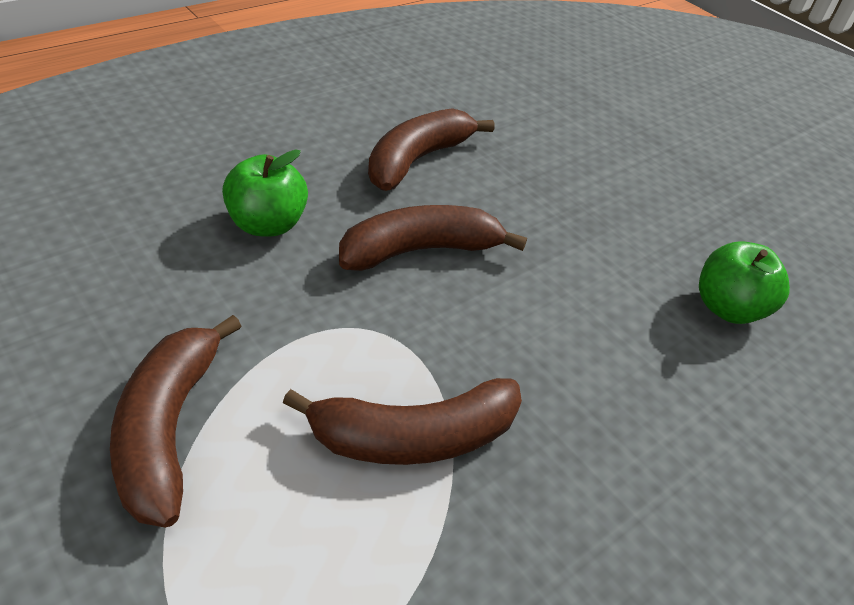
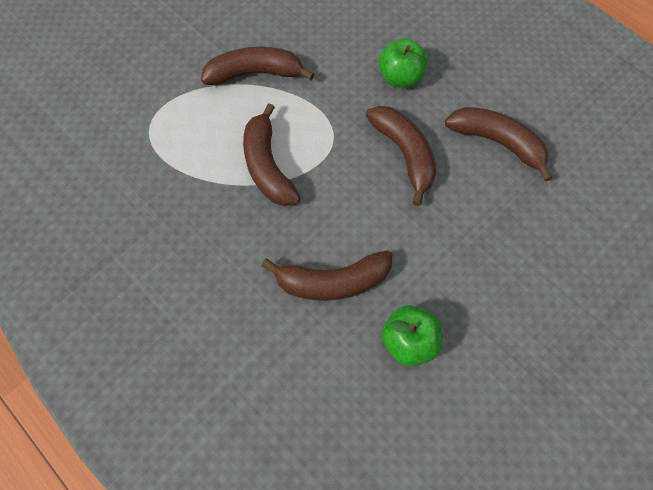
camera: 90 degrees right, 20 degrees up
(647, 376) = (332, 282): none -> brown banana

